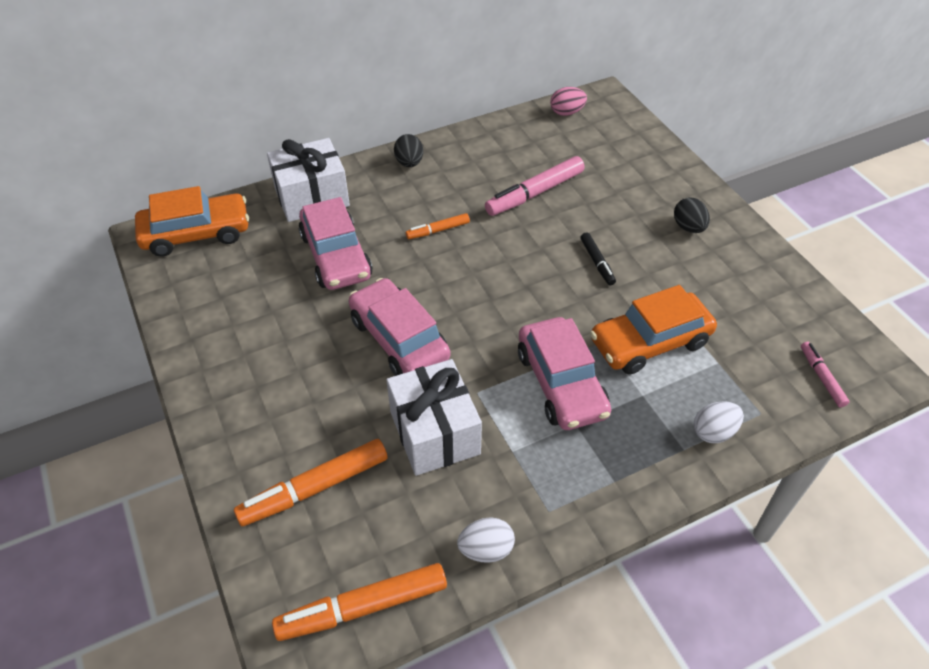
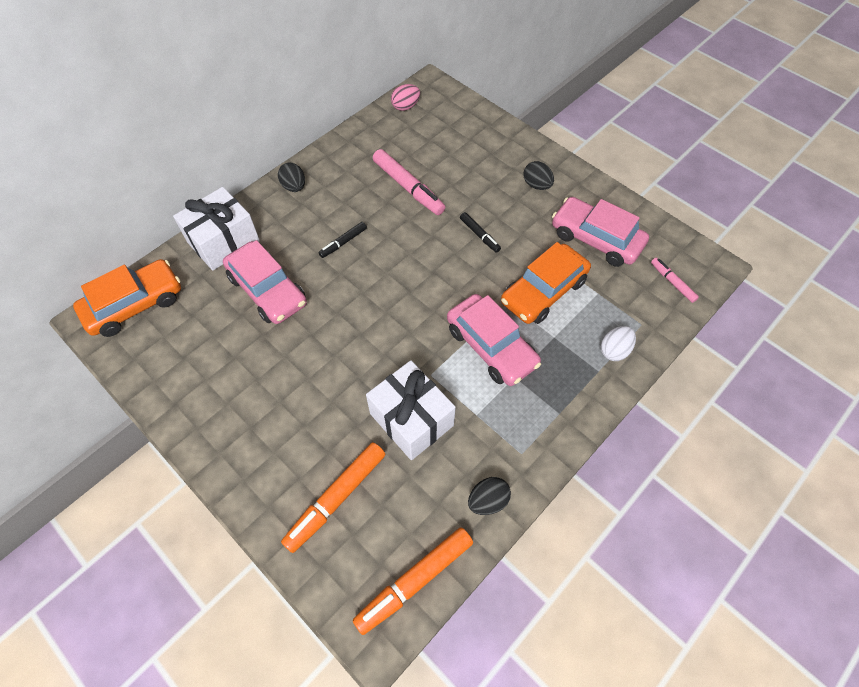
camera: 20 degrees left, 10 degrees up
(399, 339) = (351, 348): pink car -> pink car (596, 239)
(438, 230) = (343, 242): orange marker -> black marker
(486, 549) = (488, 501): white egg -> black egg
(535, 193) = (408, 187): pink marker -> pink marker turned 75 degrees counterclockwise

